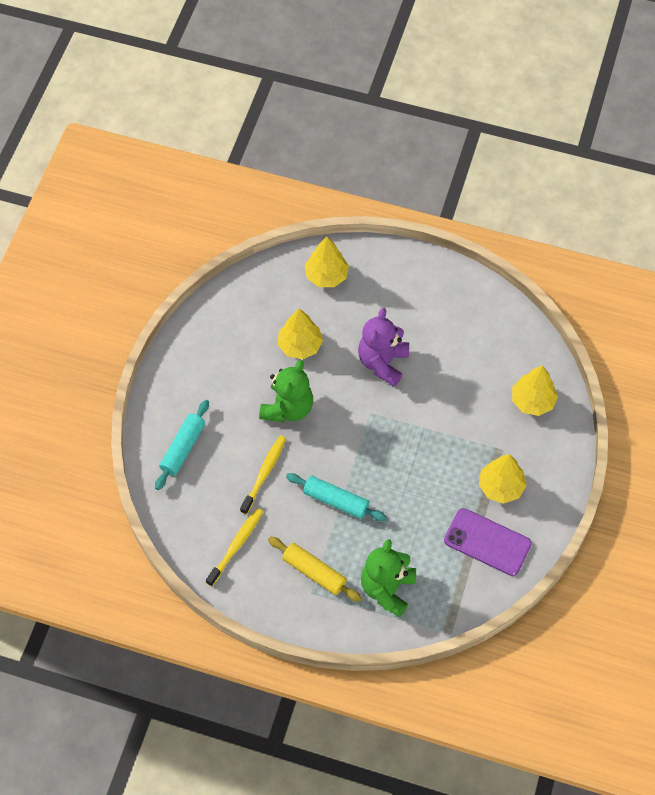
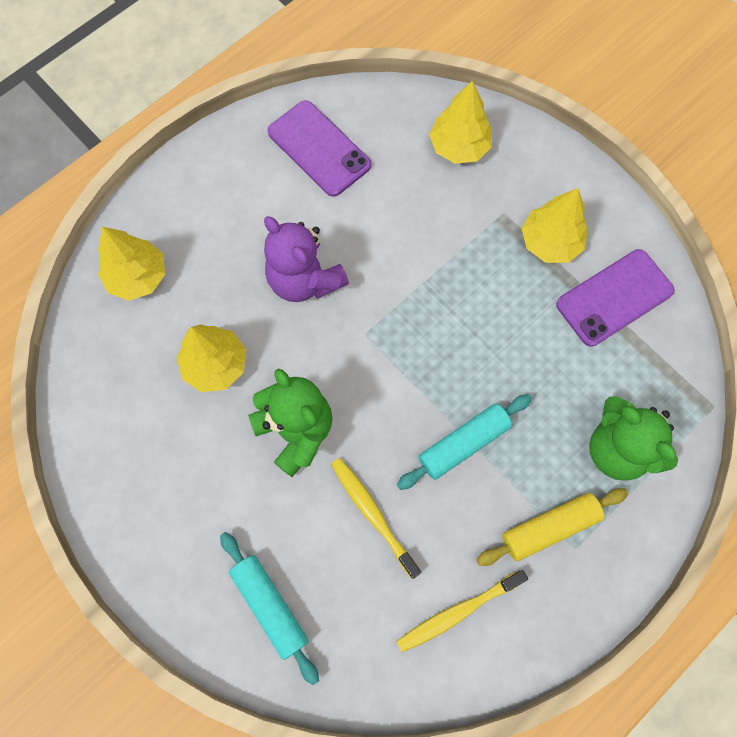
camera: 60 degrees left, 10 degrees up
(236, 546) = (458, 612): yellow toothbrush -> yellow toothbrush turned 90 degrees counterclockwise
(475, 323) = (319, 148): none -> purple phone

